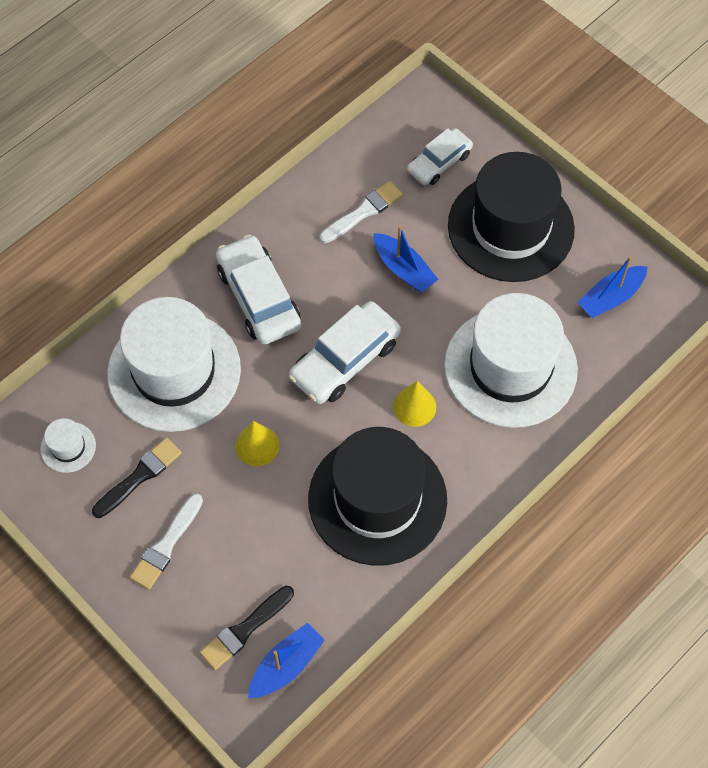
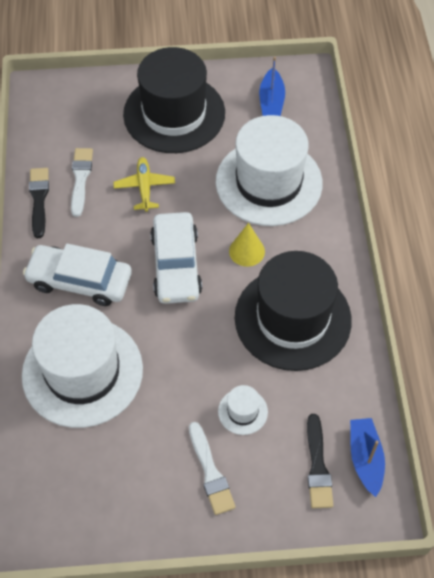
camera: 50 degrees left, 5 degrees down
(68, 447) = (73, 484): white hat -> white hat (242, 411)
(139, 476) = (141, 452): black brush -> black brush (39, 199)
(257, 445) = (188, 360): yellow cone -> none
(404, 269) = (144, 187): blue boat -> yellow plane
(439, 162) = (90, 115): white car -> none

